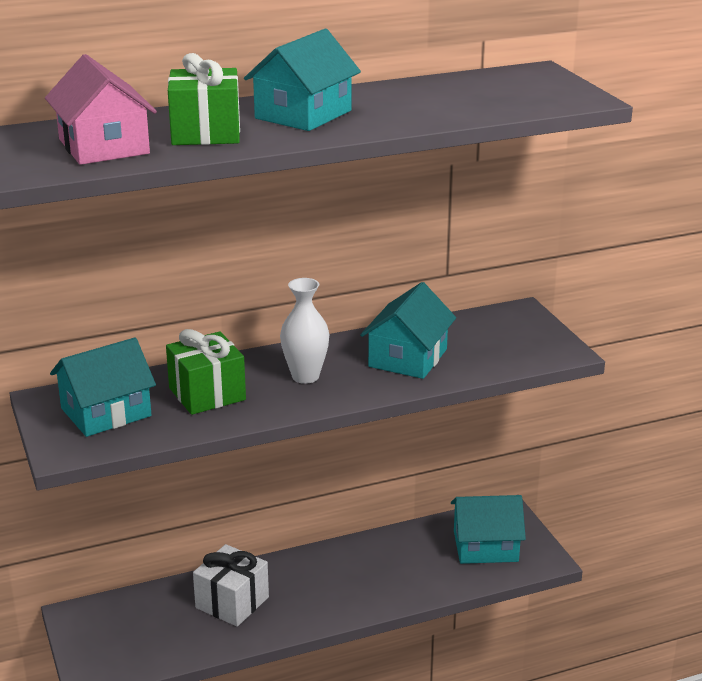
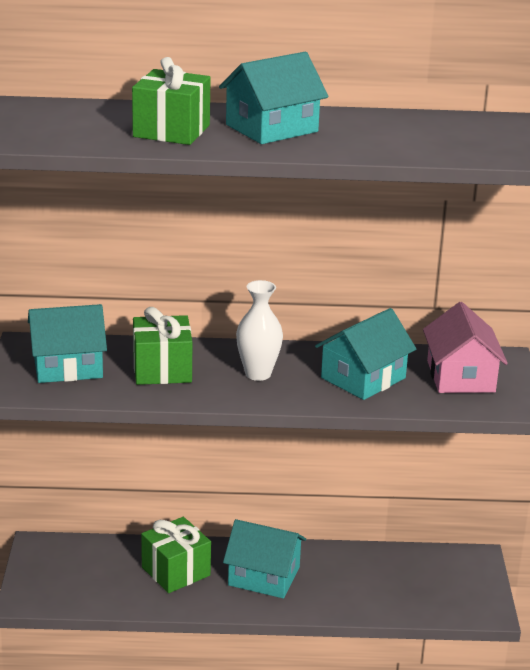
camera: 20 degrees right, 0 degrees up
(104, 146) = (76, 128): pink house -> pink house (460, 376)
(232, 602) = (176, 571): white gift -> green gift
(485, 546) = (437, 584): turquoise house -> turquoise house (264, 576)

